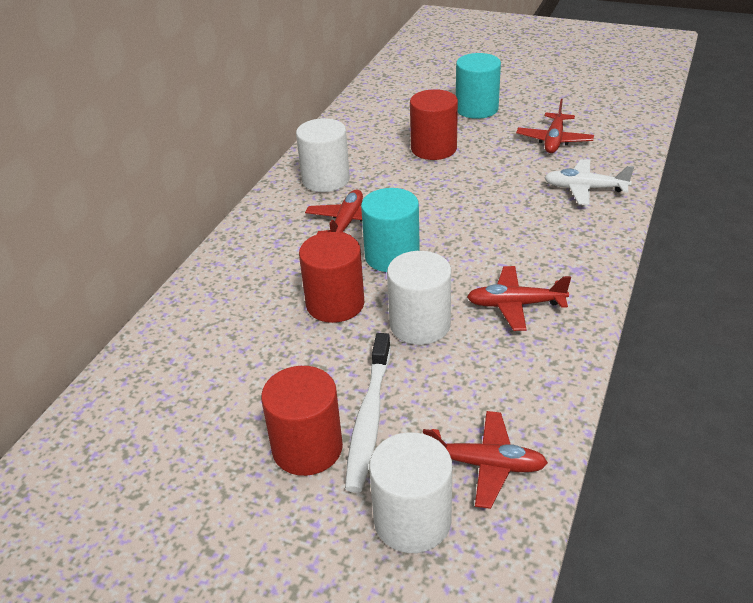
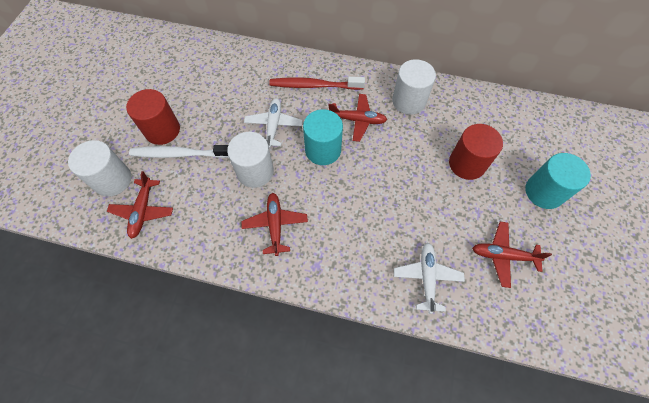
camera: 80 degrees right, 25 degrees up
(267, 259) = (314, 86): none -> red toothbrush
(335, 304) = (273, 126): red cylinder -> white plane

